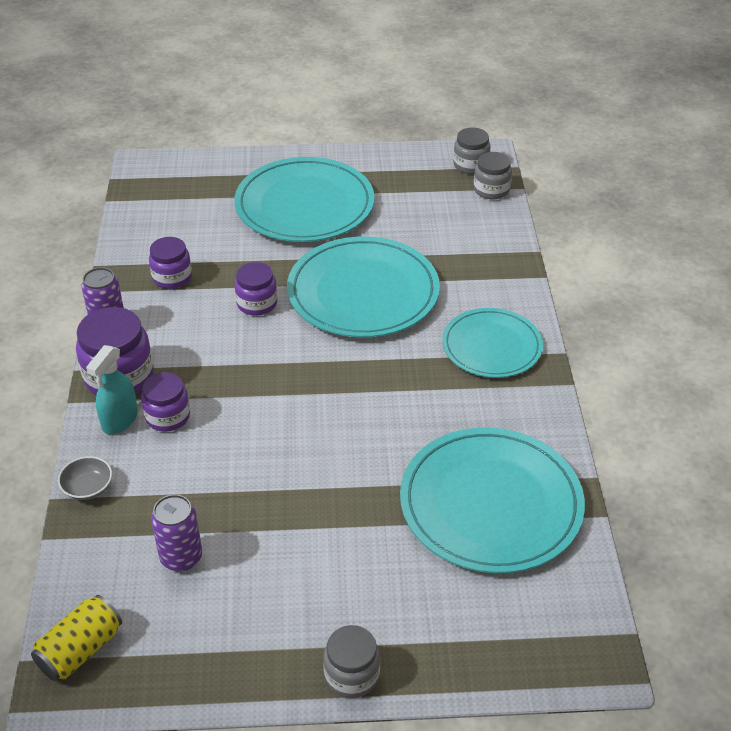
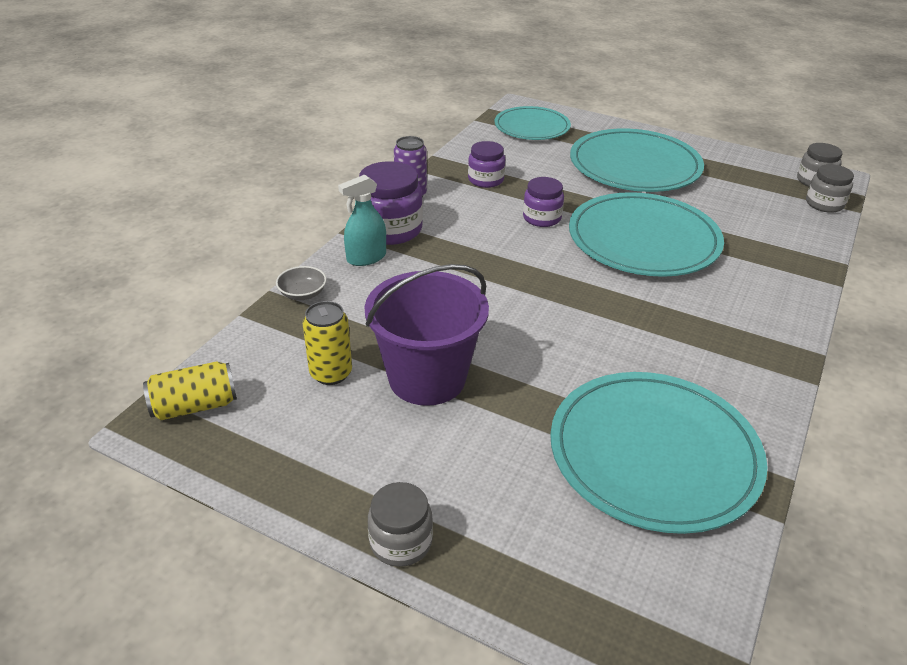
camera: 30 degrees right, 5 degrees down
(168, 416) = (405, 269): purple jar -> none
(181, 557) = (331, 373): purple can -> yellow can
(270, 521) = (427, 378): none -> purple bucket
(491, 346) = (745, 321): turquoise plate -> turquoise plate (532, 127)

